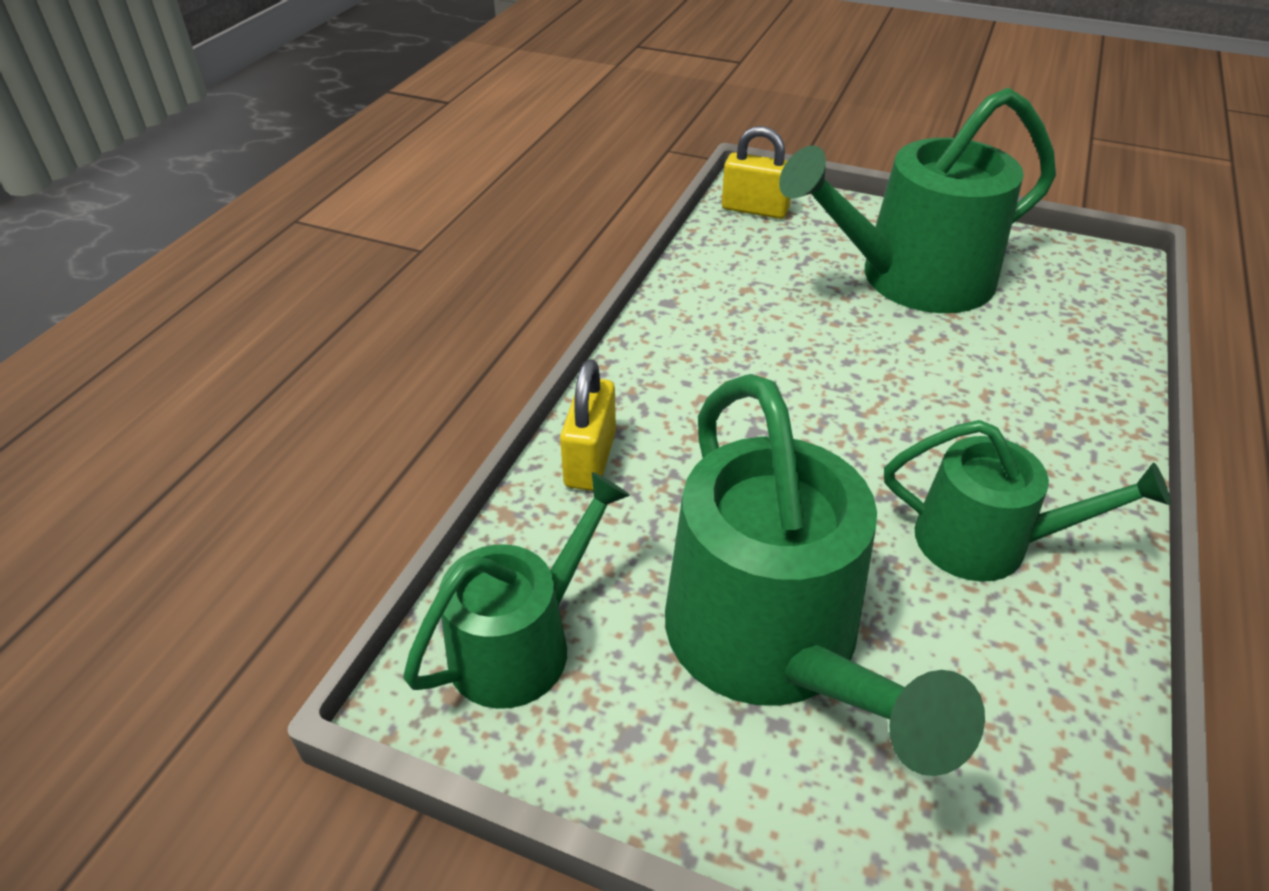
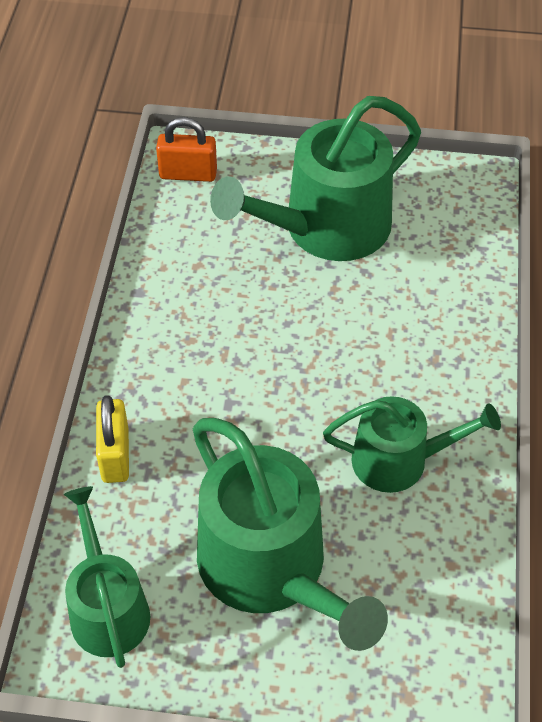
camera: 15 degrees left, 10 degrees up
(520, 643) = (107, 608): green watering can -> green watering can turned 45 degrees counterclockwise
(755, 209) = (188, 174): yellow padlock -> orange padlock

